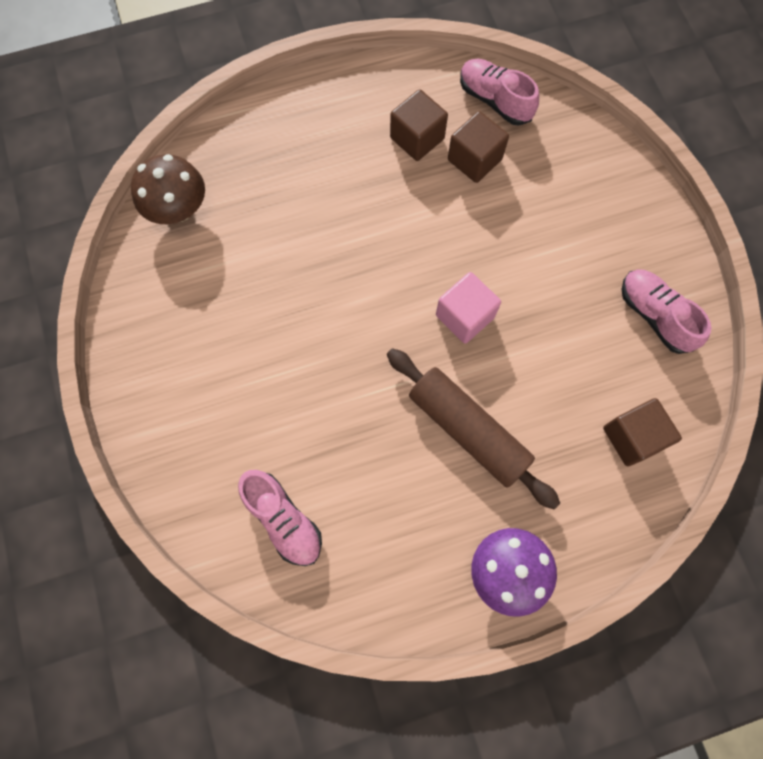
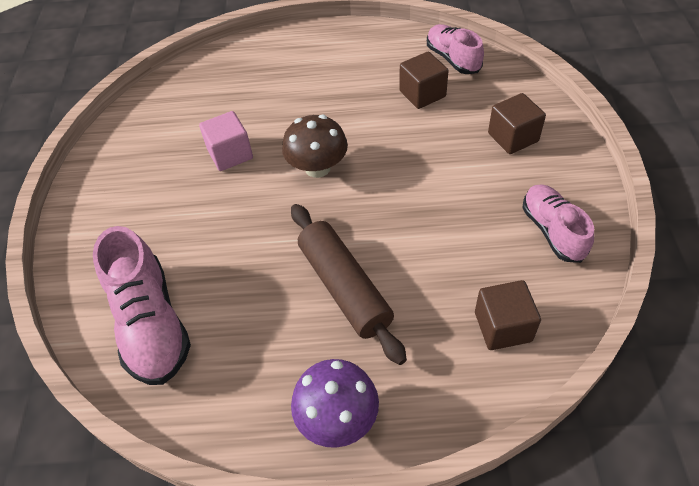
camera: 20 degrees right, 20 degrees down
(178, 209) = (175, 91): brown mushroom -> brown mushroom (317, 168)
(283, 519) = (151, 323): pink shoe -> pink shoe, size x1.54
(417, 138) = (379, 74): brown cube -> brown cube (513, 137)
(464, 316) = (374, 200): pink cube -> pink cube (230, 154)

